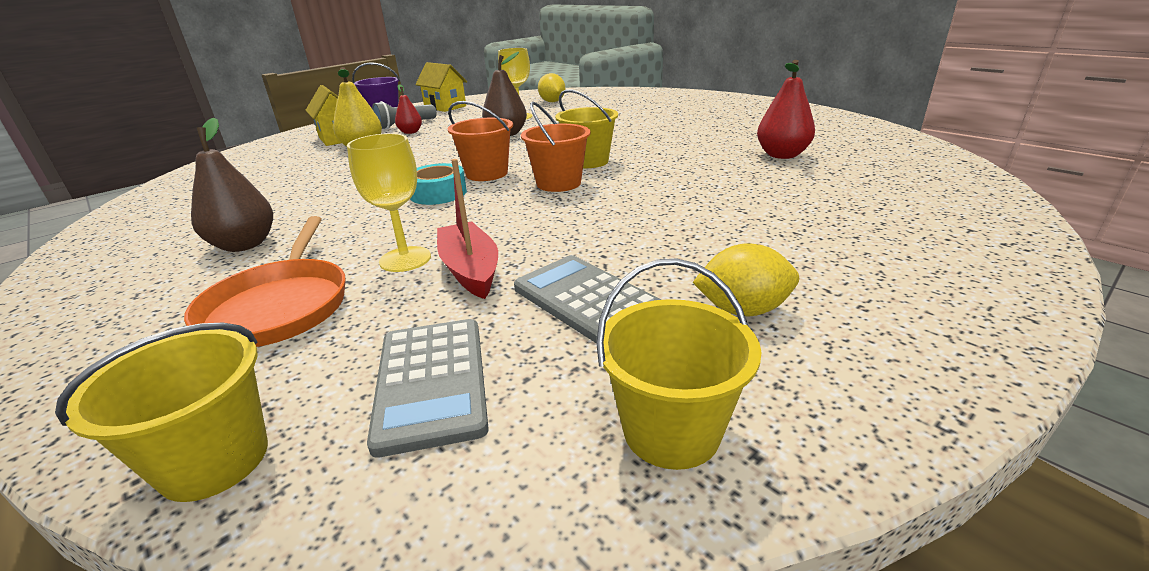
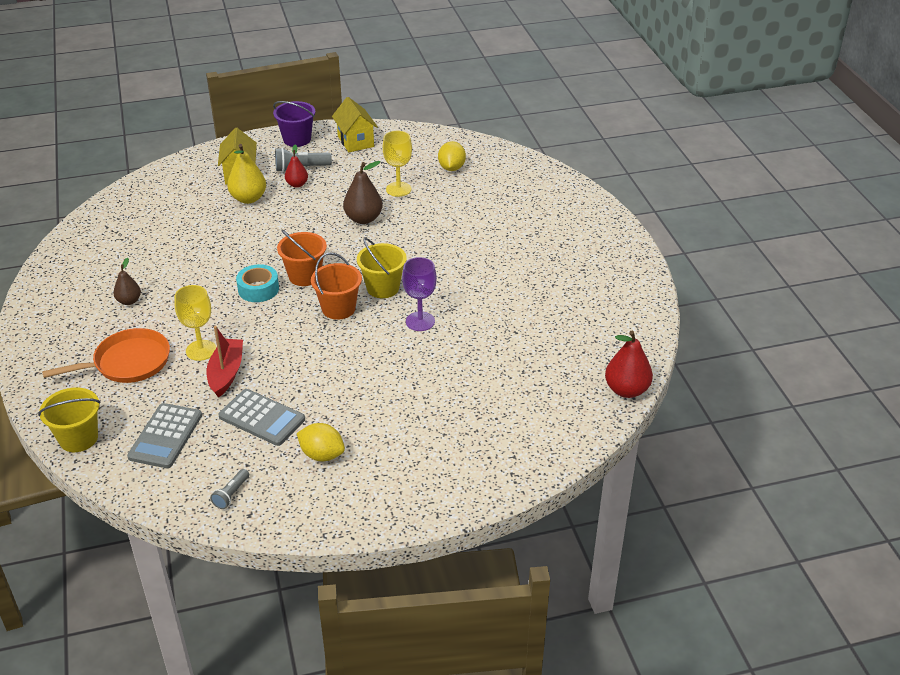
camera: 25 degrees right, 10 degrees up
(245, 245) = (129, 301): brown pear -> brown pear, size x0.62
(280, 306) = (128, 362): orange pan -> orange pan turned 135 degrees counterclockwise
(586, 299) = (262, 418): grey calculator -> grey calculator turned 135 degrees clockwise
(664, 170) = (420, 321): none -> purple goblet
(671, 431) = (231, 494): yellow bucket -> grey flashlight
(782, 155) = (520, 337): red pear -> red pear (626, 390)

